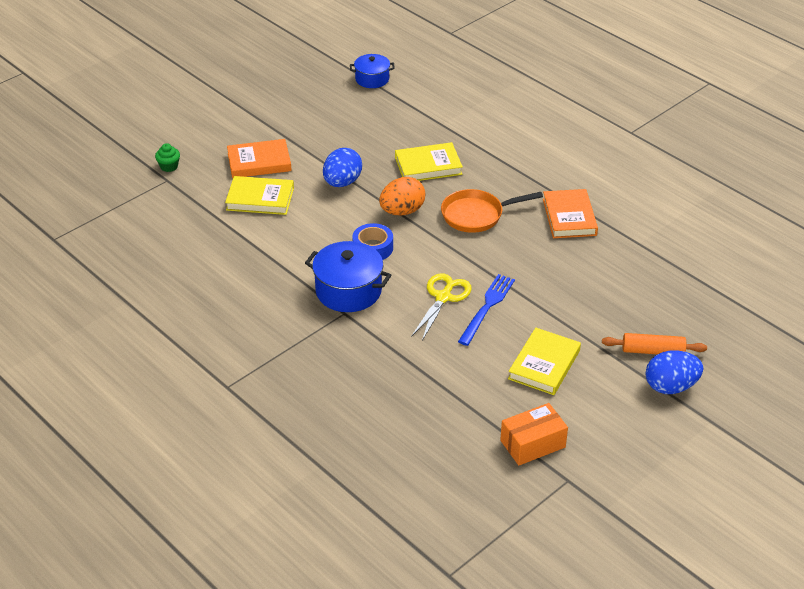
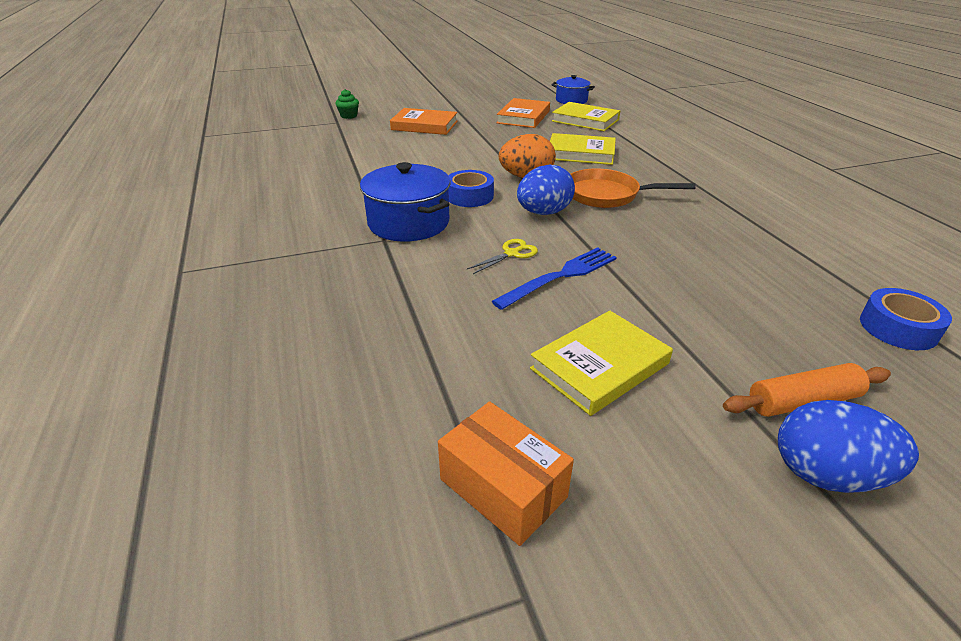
camera: 25 degrees right, 5 degrees down
(260, 199) = (399, 145): yellow book -> yellow book (585, 120)
(342, 182) = (485, 149): blue egg -> blue egg (543, 213)
(443, 297) = (511, 253): yellow scissors -> yellow scissors, size x0.61
(533, 444) = (502, 488): orange box -> orange box turned 45 degrees clockwise
(569, 217) = (723, 218): orange book -> orange book (523, 117)
(653, 351) = (803, 401): orange rolling pin -> orange rolling pin turned 45 degrees counterclockwise
(693, 285) = (898, 328): none -> blue tape

